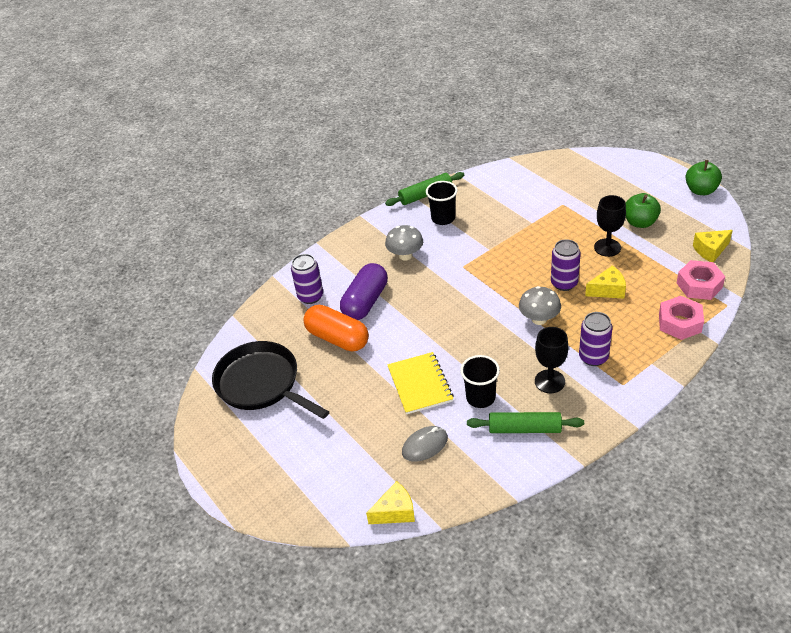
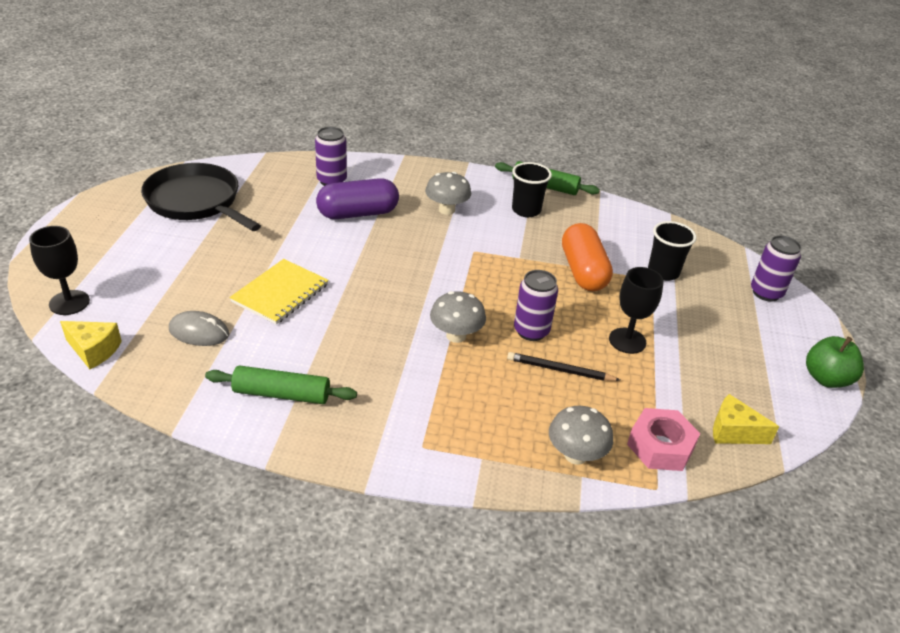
camera: 40 degrees right, 5 degrees down
(261, 384) = (196, 201): black pan -> black pan turned 45 degrees counterclockwise
(337, 338) = (293, 218): orange capsule -> orange capsule (583, 271)
(480, 398) = (299, 342): black cup -> black cup (663, 272)
(524, 429) = (281, 394): green rolling pin -> green rolling pin turned 45 degrees counterclockwise
(549, 381) = (370, 383): black goblet -> black goblet (69, 302)
(593, 357) = (441, 403): purple can -> purple can (766, 293)
(608, 290) = (560, 370): yellow cheese -> black pencil
(640, 222) = (701, 350): green apple -> none
(679, 323) = (575, 455): pink nut -> grey mushroom

